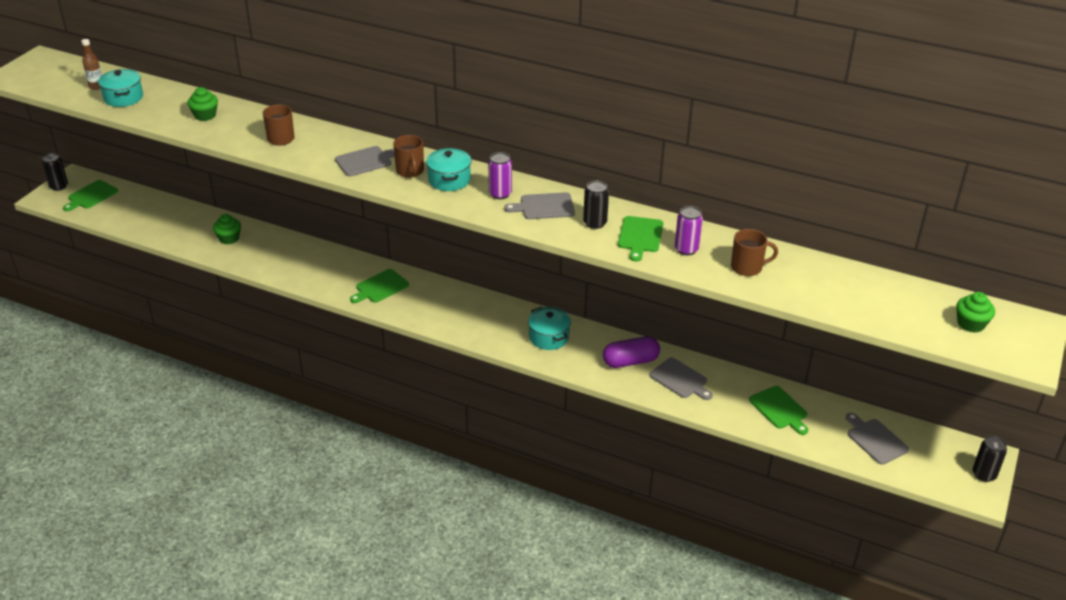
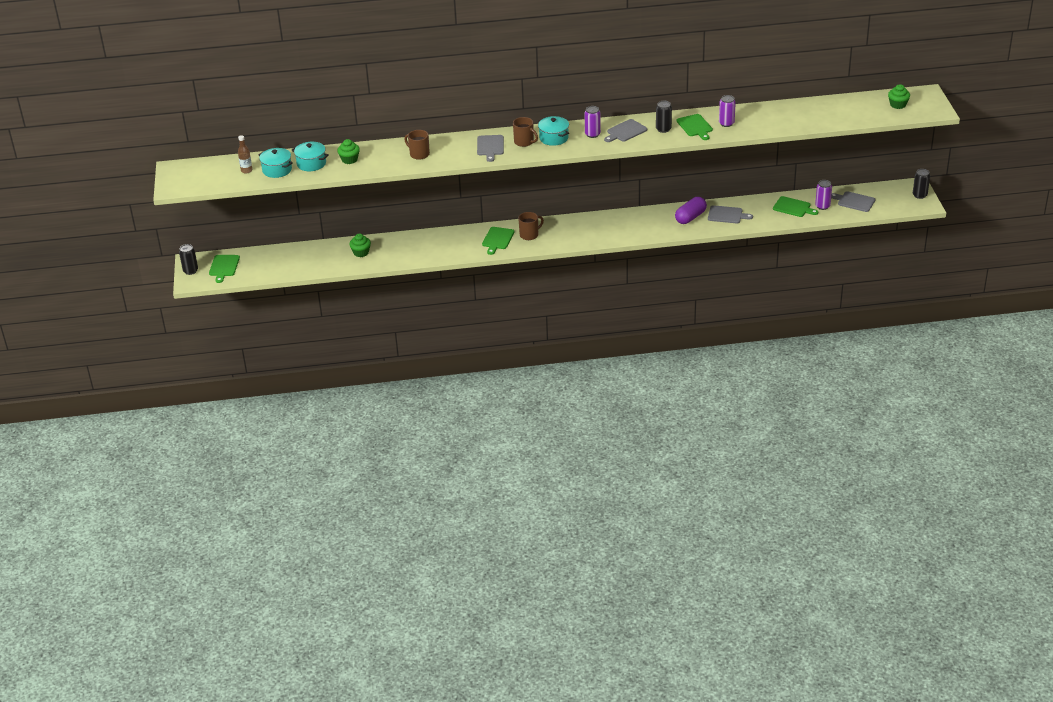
camera: 30 degrees left, 0 degrees up
(366, 161) = (490, 147): grey cutting board -> grey cutting board turned 150 degrees clockwise
(549, 337) = (631, 224): turquoise pot -> turquoise pot (311, 164)
(747, 267) = (767, 120): brown mug -> brown mug (529, 235)
(822, 426) = (822, 206): none -> purple can

